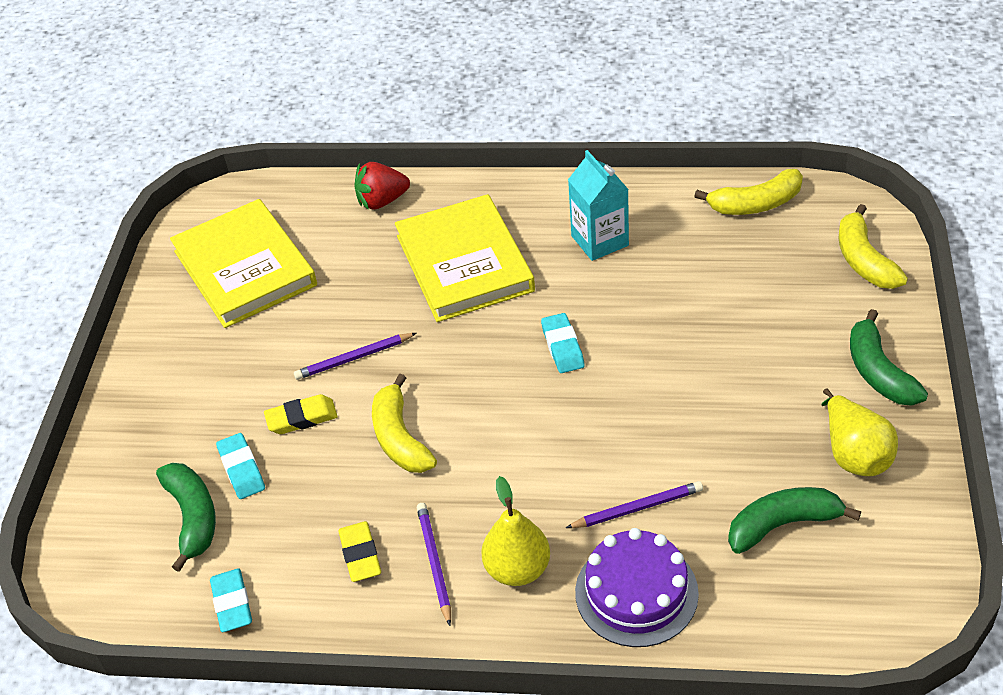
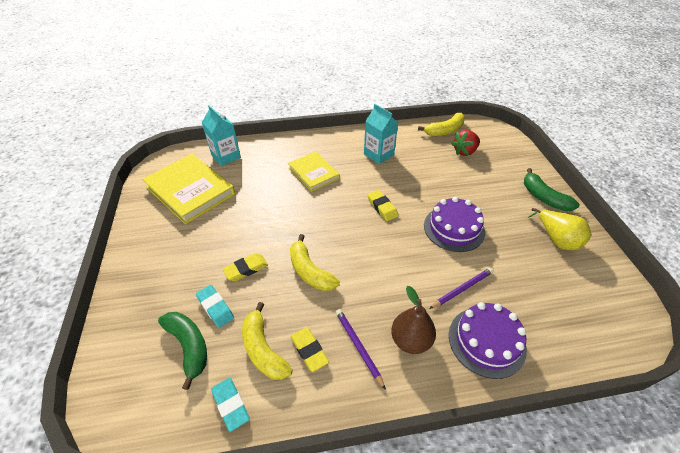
camera: 20 degrees left, 0 degrees up
(319, 209) = (226, 156): none -> turquoise carton
(354, 358) = (268, 230): purple pencil -> none
(382, 201) = (259, 149): red strawberry -> red strawberry (464, 151)
(464, 263) = (313, 173): yellow book -> yellow book, size x0.62
(517, 569) = (411, 340): yellow pear -> brown pear
(562, 347) = (382, 207): turquoise eraser -> yellow eraser
(674, 404) = (454, 228): none -> purple cake
(782, 525) = (543, 284): green banana -> none
(864, 260) = (507, 149): yellow banana -> yellow banana (263, 349)

